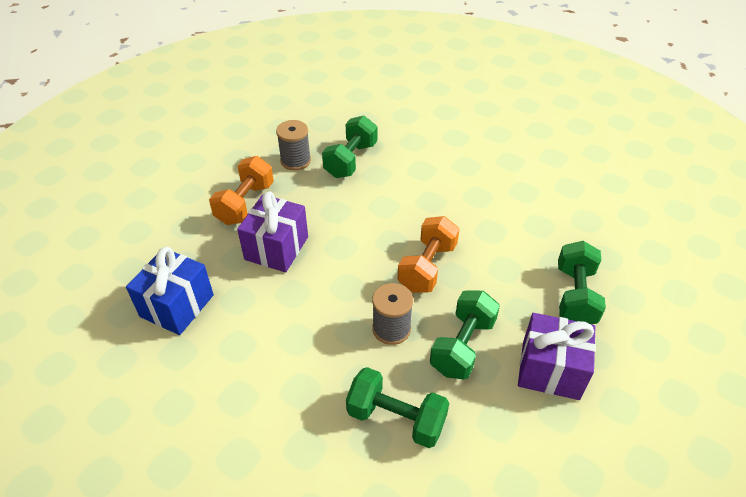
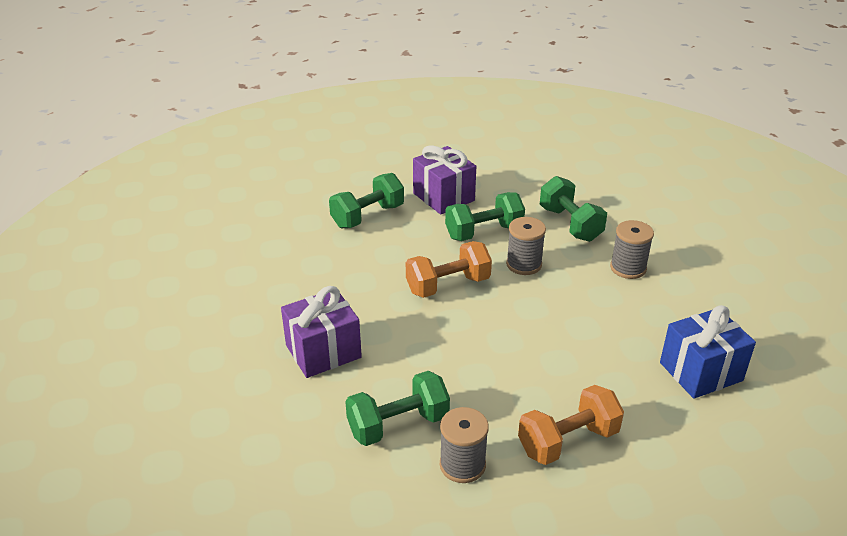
camera: 140 degrees left, 10 degrees down
(276, 248) = (568, 372): purple gift -> purple gift (323, 351)
(296, 388) = (628, 268): none -> grey spool

